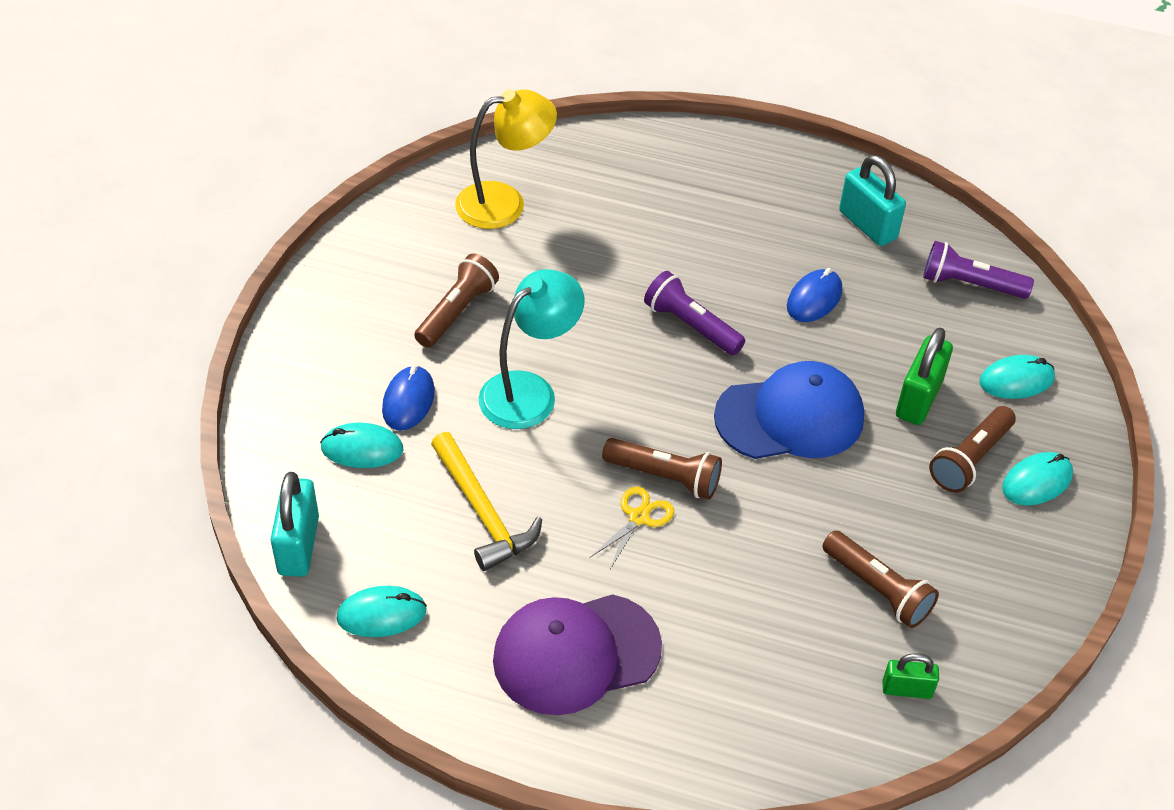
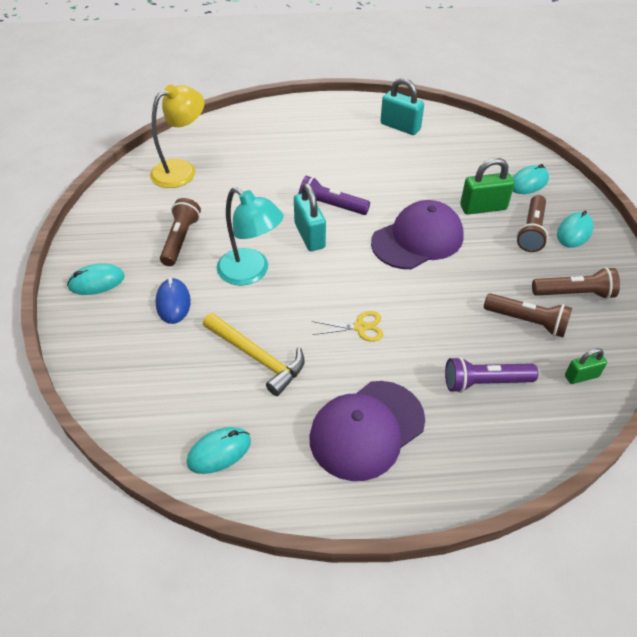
camera: 20 degrees left, 0 degrees up
(298, 545) = (136, 424): turquoise padlock -> turquoise padlock (309, 235)
(362, 449) = (154, 343): turquoise mouse -> turquoise mouse (96, 282)
(530, 391) = (251, 272): turquoise lamp -> turquoise lamp turned 105 degrees clockwise
(638, 517) = (360, 327): yellow scissors -> yellow scissors turned 75 degrees clockwise
(664, 477) = (363, 297): brown flashlight -> brown flashlight (574, 293)
(790, 417) = (417, 239): blue cap -> purple cap
(814, 299) = (393, 172): blue mouse -> none
(918, 399) = (483, 207): green padlock -> green padlock turned 75 degrees clockwise
(970, 284) = (473, 141): purple flashlight -> purple flashlight (485, 382)

